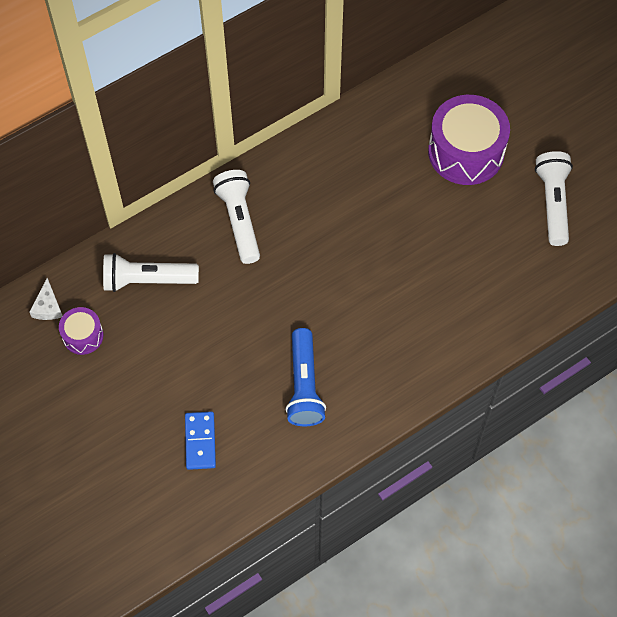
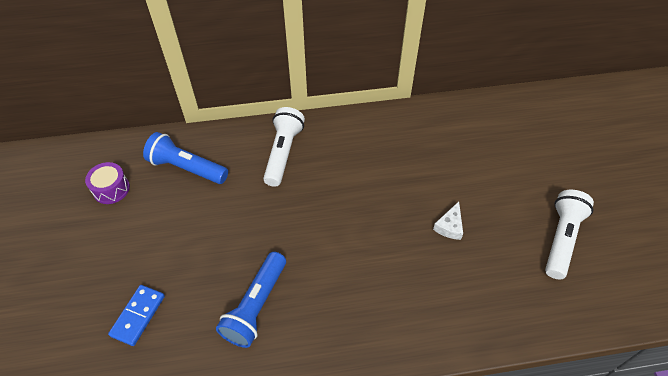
camera: 25 degrees right, 10 degrees down
(48, 306) = (103, 158): white cheese -> white cheese (449, 226)
(147, 280) = (187, 168): white flashlight -> blue flashlight
(466, 152) = (497, 169): purple drum -> none

